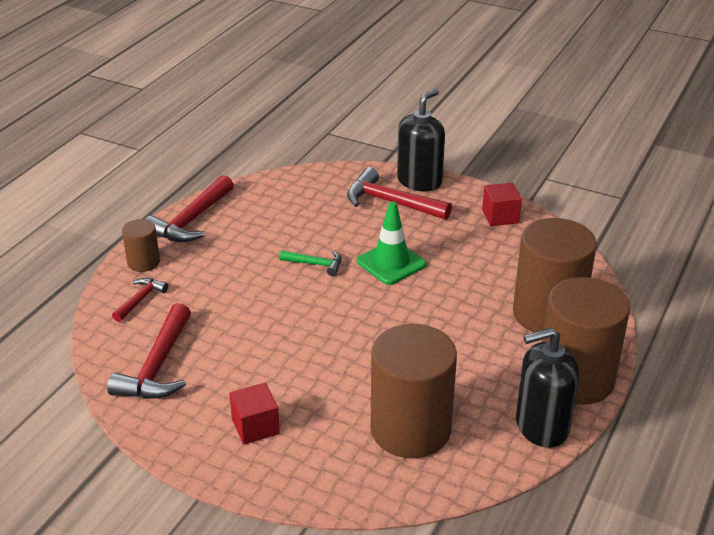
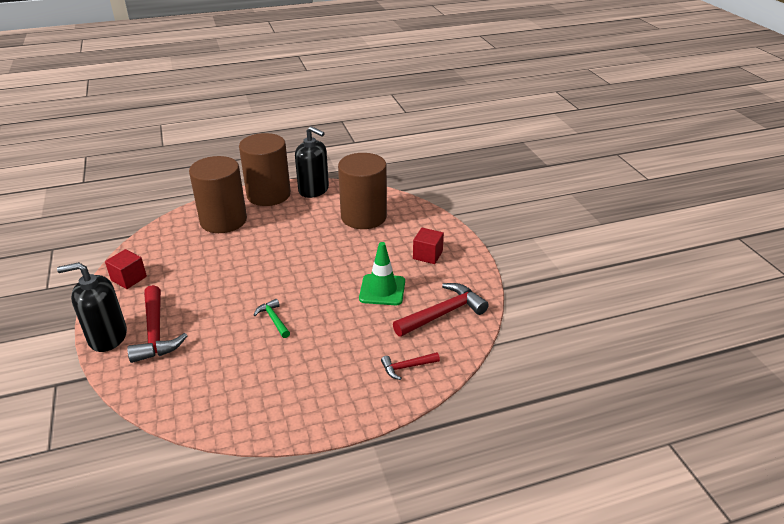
camera: 135 degrees left, 0 degrees up
(143, 262) = (372, 400): brown cylinder -> none
(191, 220) = (293, 418): red hammer -> none
(391, 263) = (235, 291): green traffic cone -> green traffic cone (382, 290)

